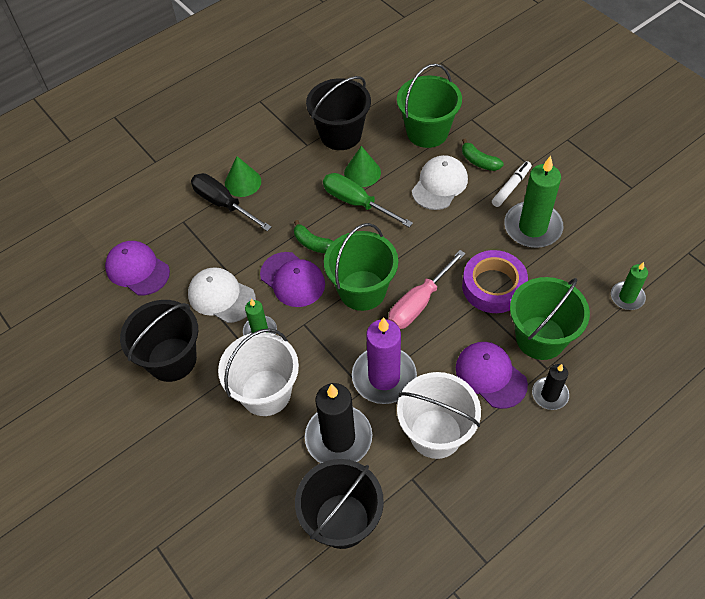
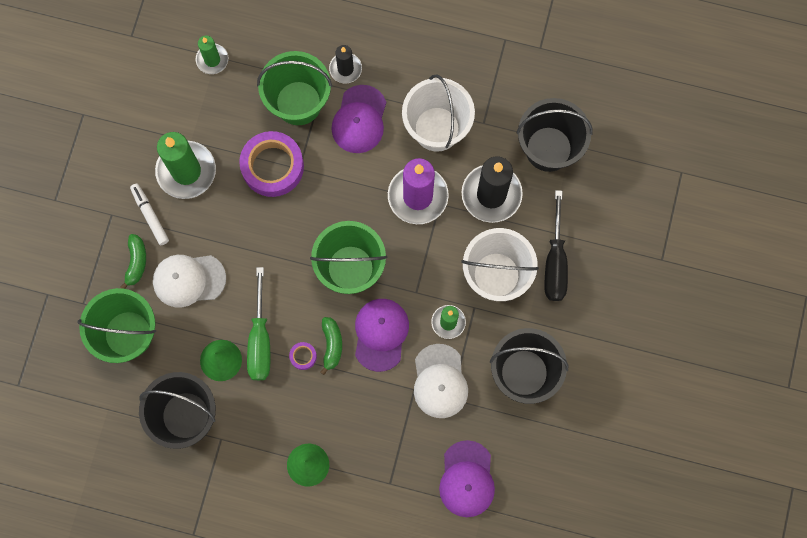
camera: 130 degrees left, 20 degrees up
(223, 204) = (345, 461): black screwdriver -> black screwdriver (555, 261)
(321, 221) = (303, 356): none -> purple tape
(419, 302) = (330, 214): pink screwdriver -> none
(511, 187) = (150, 215): white marker -> white marker turned 60 degrees clockwise

